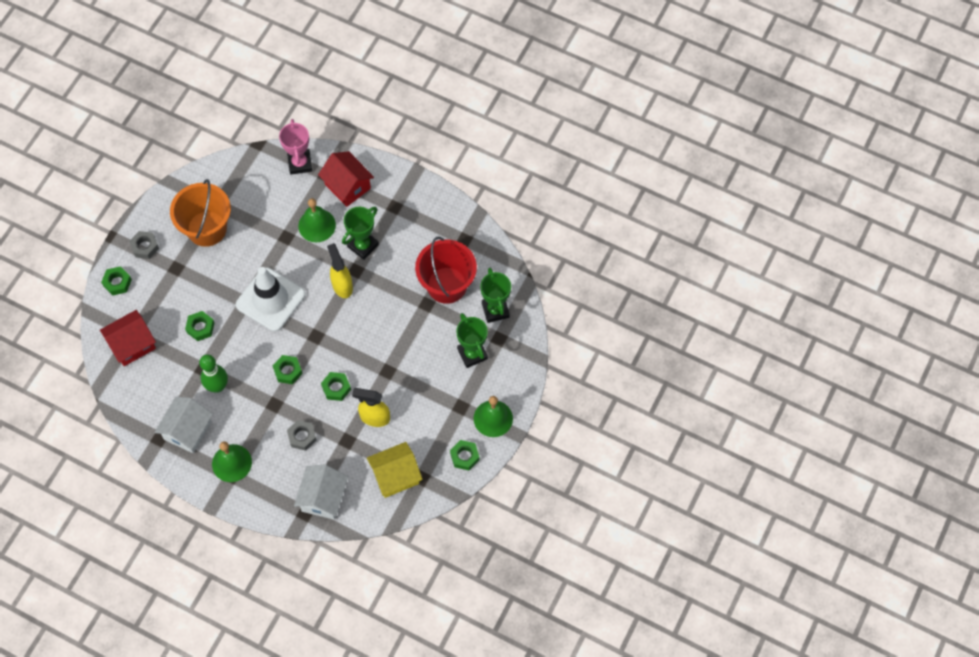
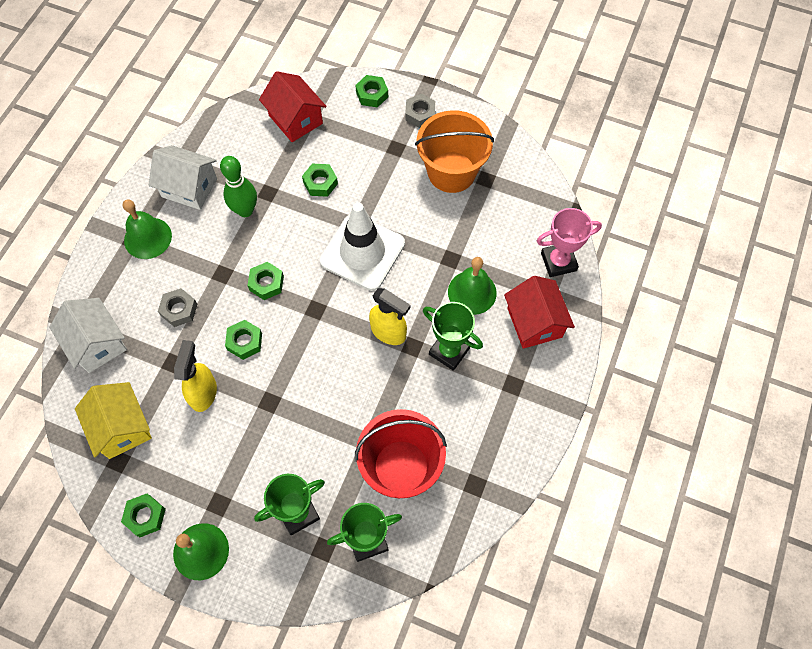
camera: 85 degrees right, 0 degrees up
(323, 498) = (97, 344): white house -> white house turned 45 degrees clockwise
(342, 285) = (389, 332): yellow spray bottle -> yellow spray bottle turned 60 degrees clockwise
(347, 186) = (534, 322): red house -> red house turned 60 degrees counterclockwise

